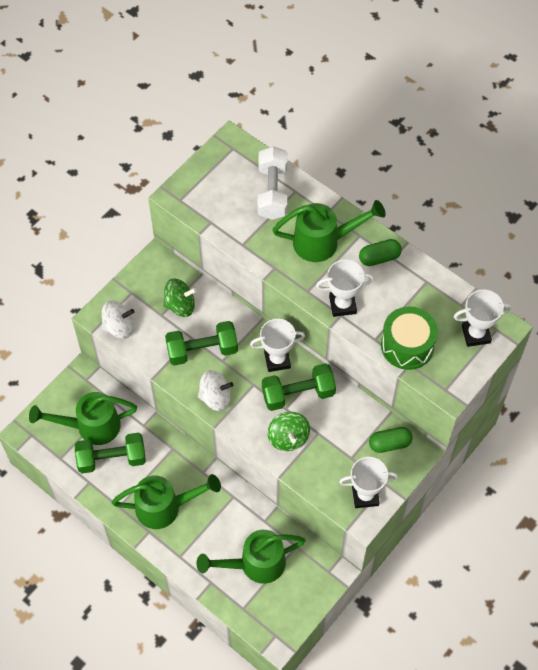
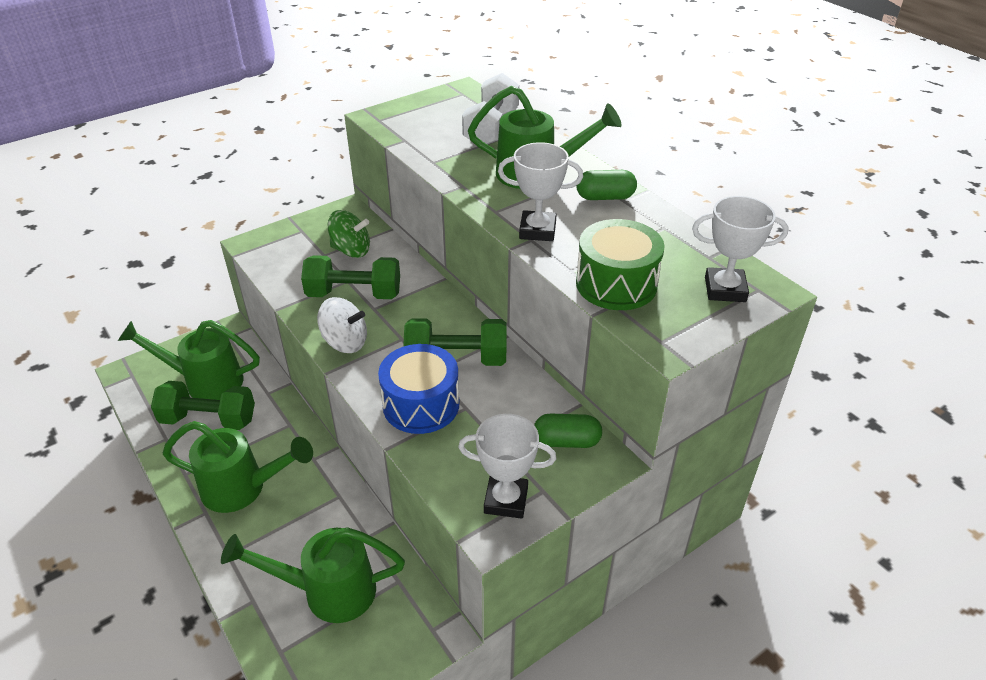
camera: 15 degrees right, 20 degrees down
(119, 327) = (268, 256): white spinning top -> none
(277, 360) = (444, 320): white trophy -> none
(288, 438) = (421, 404): green spinning top -> blue drum

